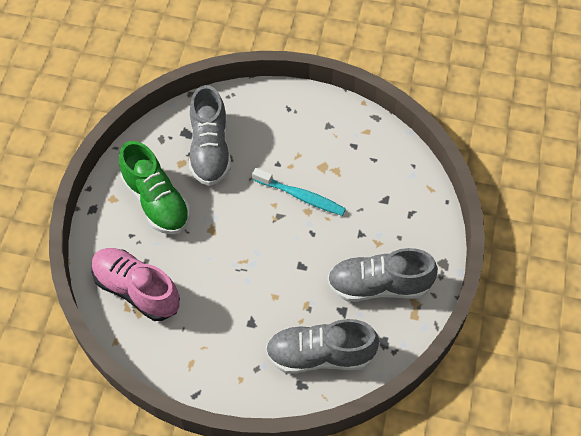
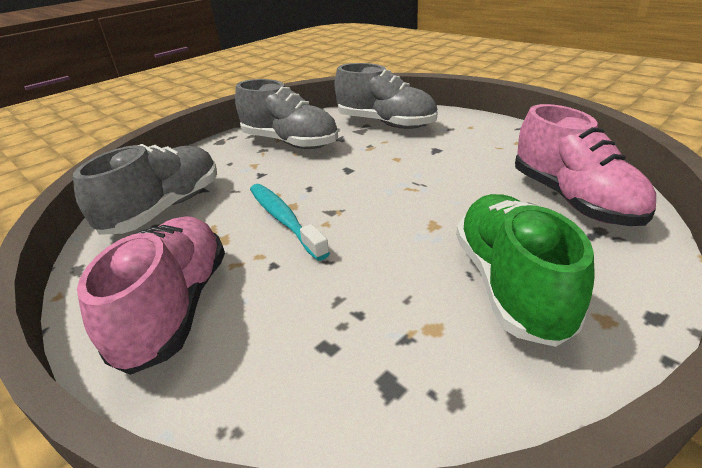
camera: 145 degrees left, 25 degrees down
(210, 150) = (363, 328): grey shoe -> grey shoe (165, 208)
(299, 123) = (176, 307): none -> pink shoe

